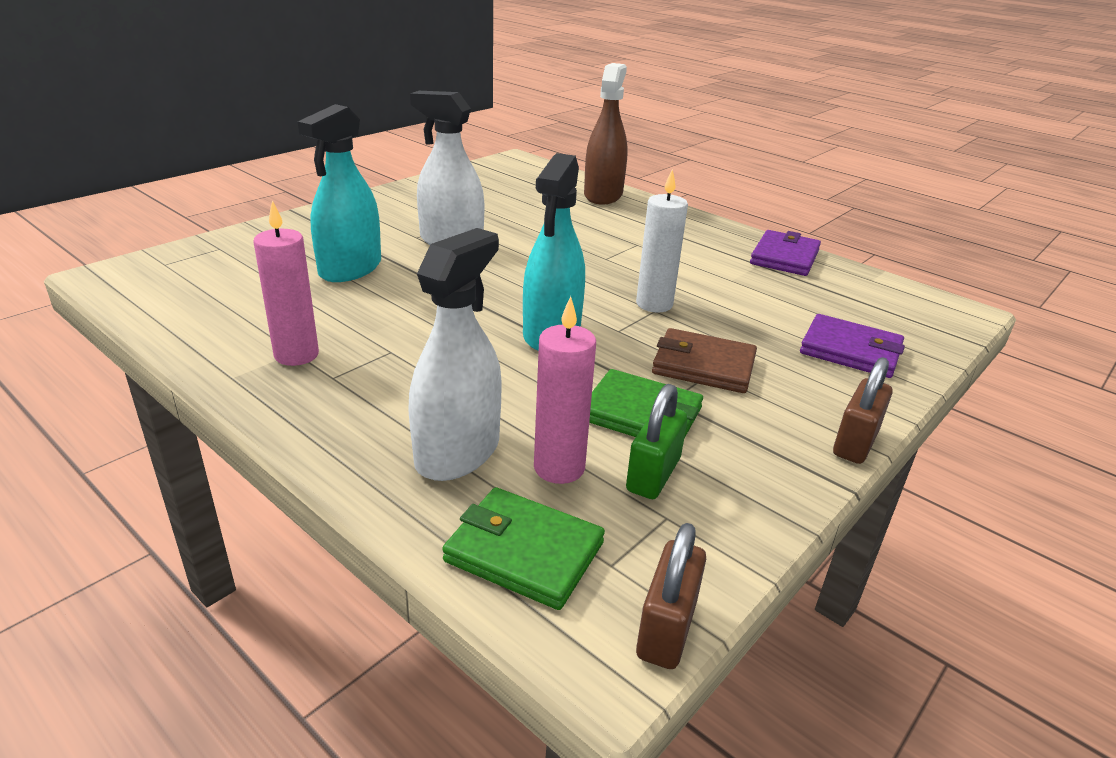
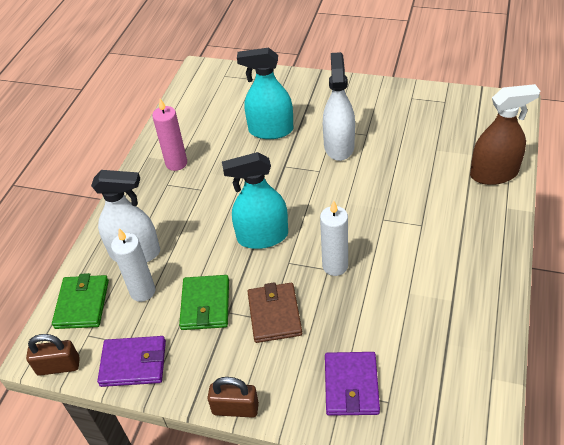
camera: 70 degrees right, 15 degrees up
(559, 468) = (142, 291): pink candle -> white candle
(653, 475) = (156, 327): green padlock -> none
(784, 257) = (481, 312): purple wallet -> purple wallet (133, 363)

